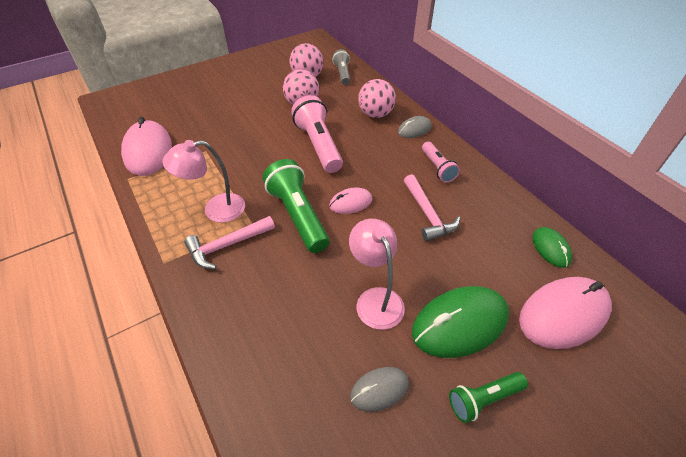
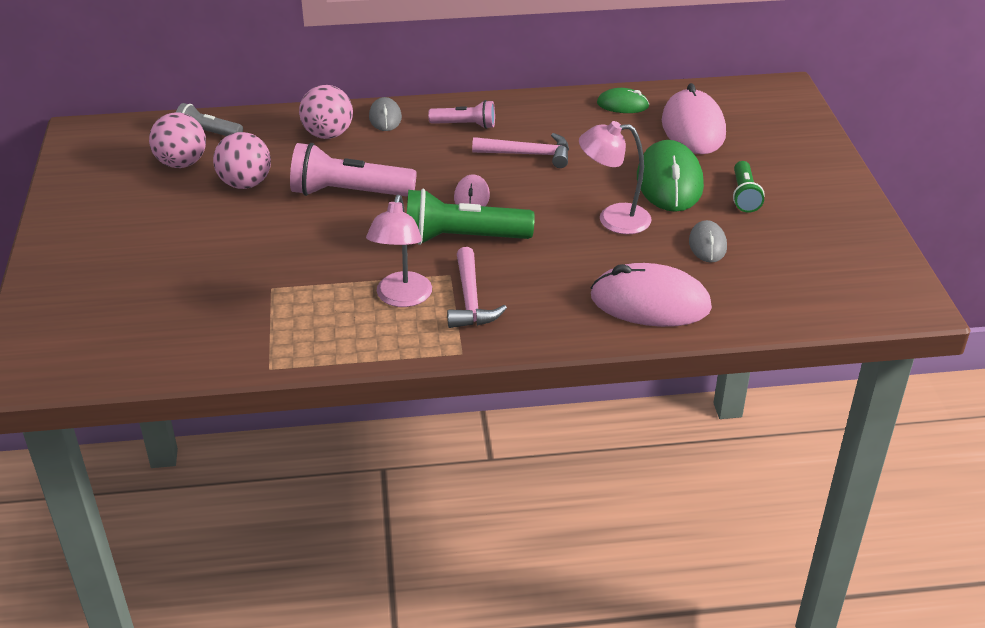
camera: 65 degrees left, 10 degrees down
(148, 151) = (221, 341): pink mouse -> pink mouse (650, 302)

